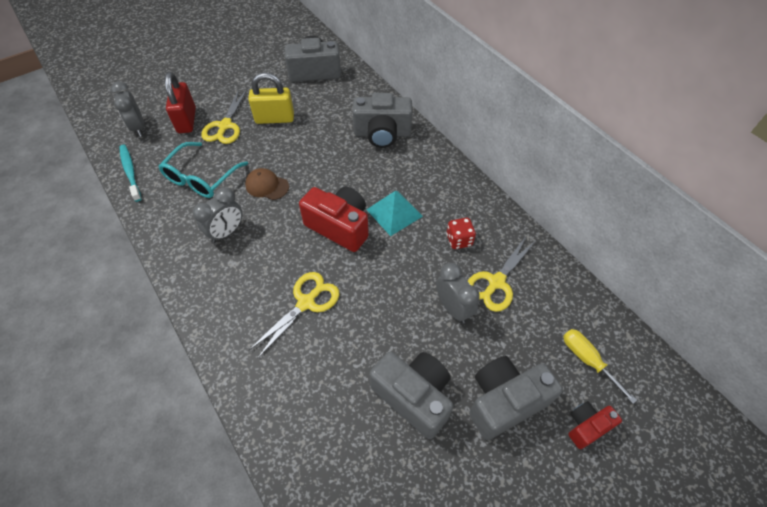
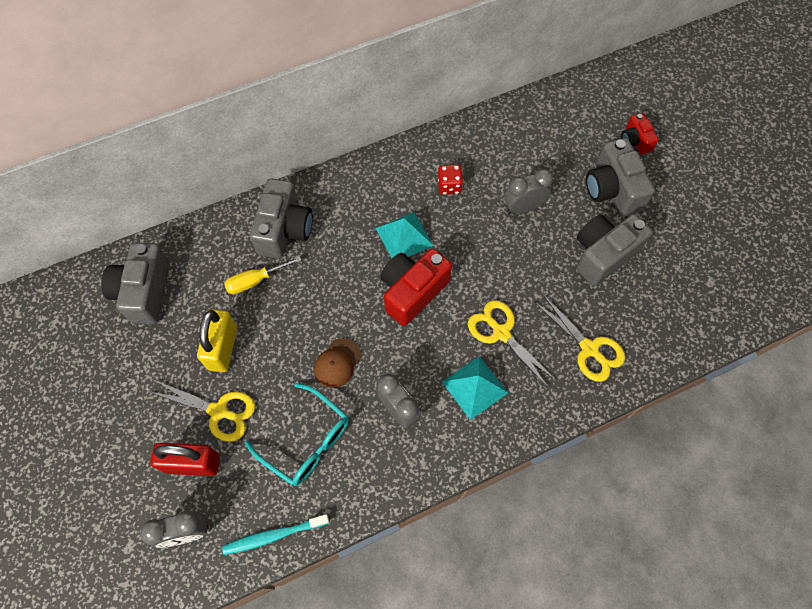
camera: 80 degrees left, 10 degrees up
(249, 287) = (474, 387): none -> turquoise pyramid
(496, 282) = (501, 167): yellow scissors -> yellow scissors (589, 349)
(587, 360) = (582, 123): yellow screwdriver -> yellow screwdriver (255, 280)

